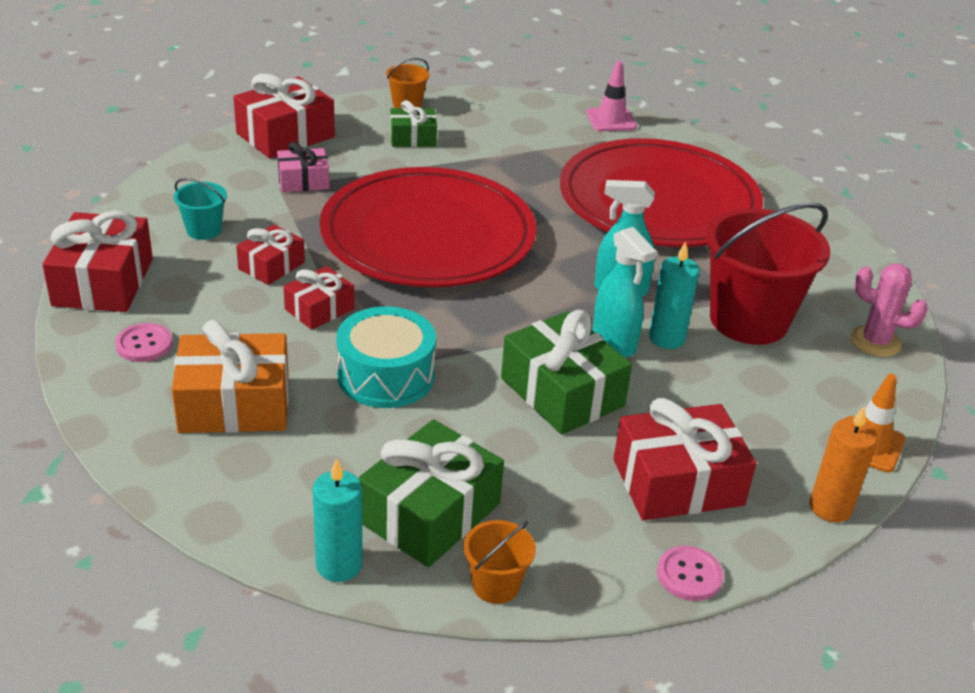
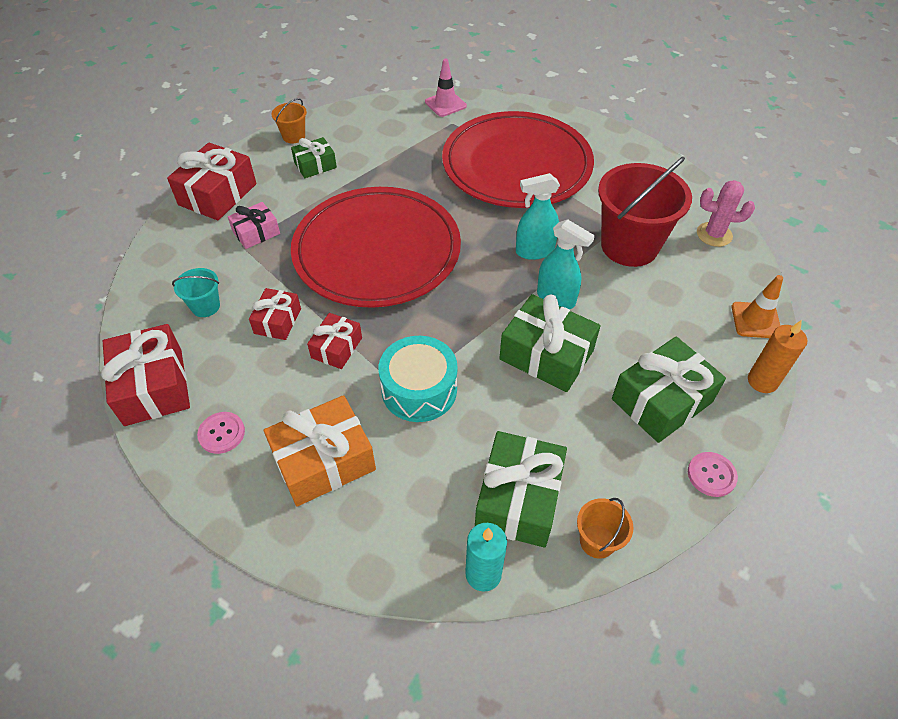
camera: 20 degrees left, 15 degrees up
(667, 338) = (587, 281): turquoise candle -> none
(678, 482) = (661, 400): red gift -> green gift

